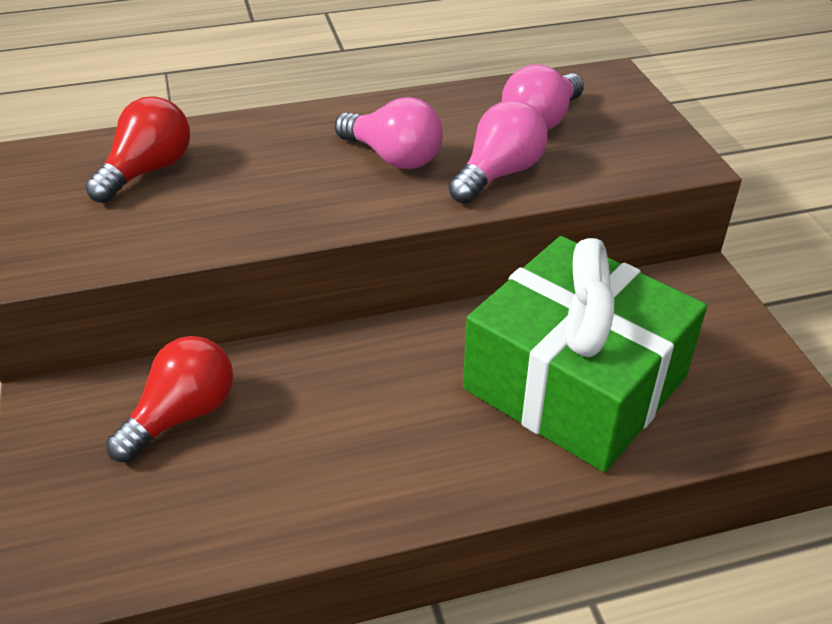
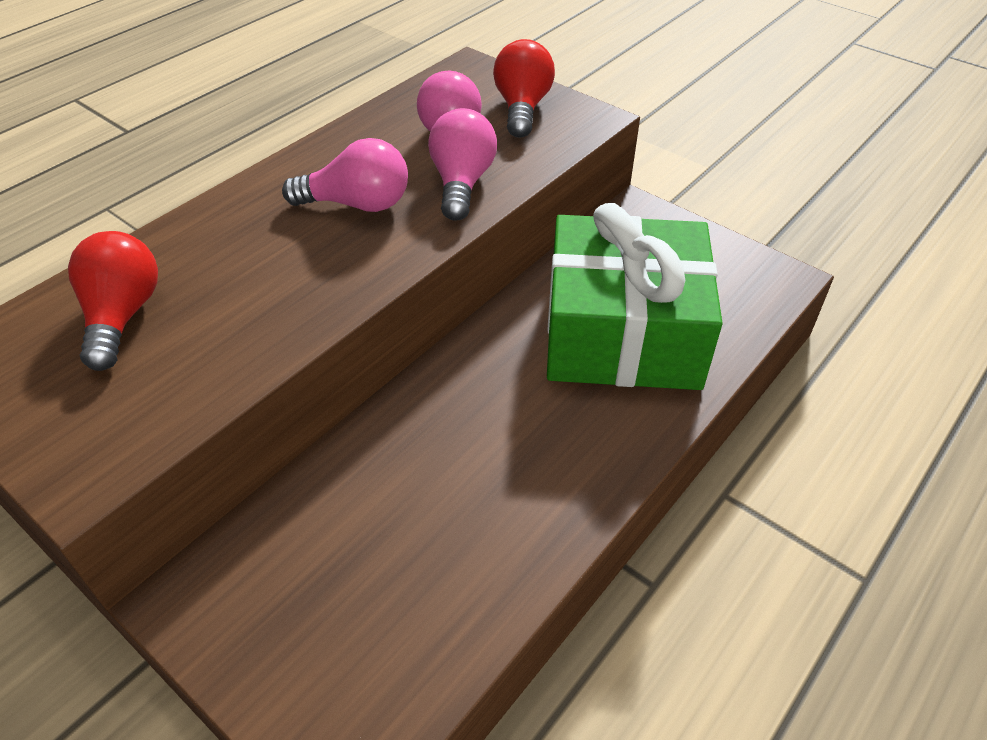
camera: 35 degrees left, 5 degrees up
(182, 415) = (332, 533): red light bulb -> red light bulb (522, 108)

